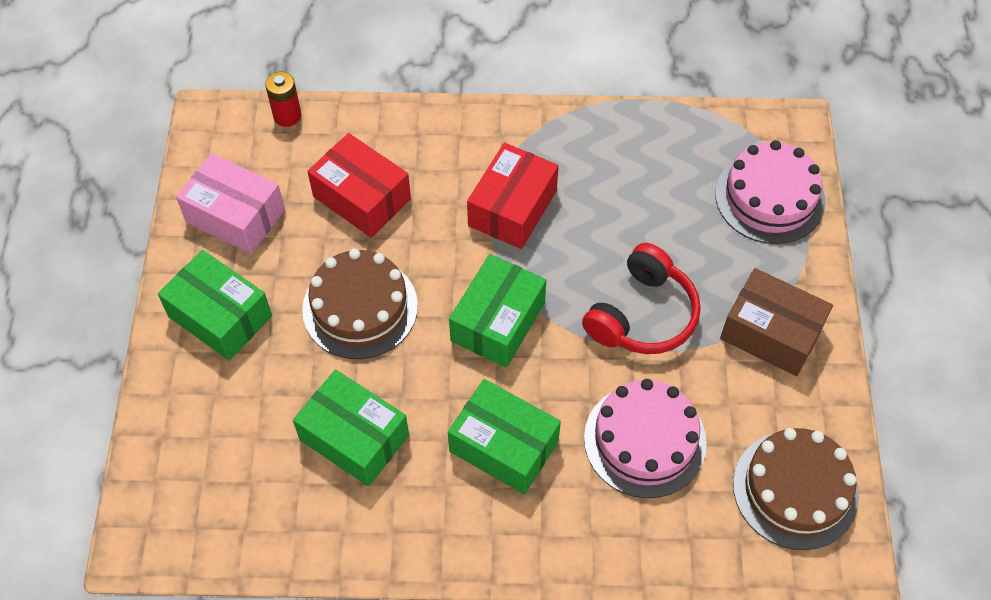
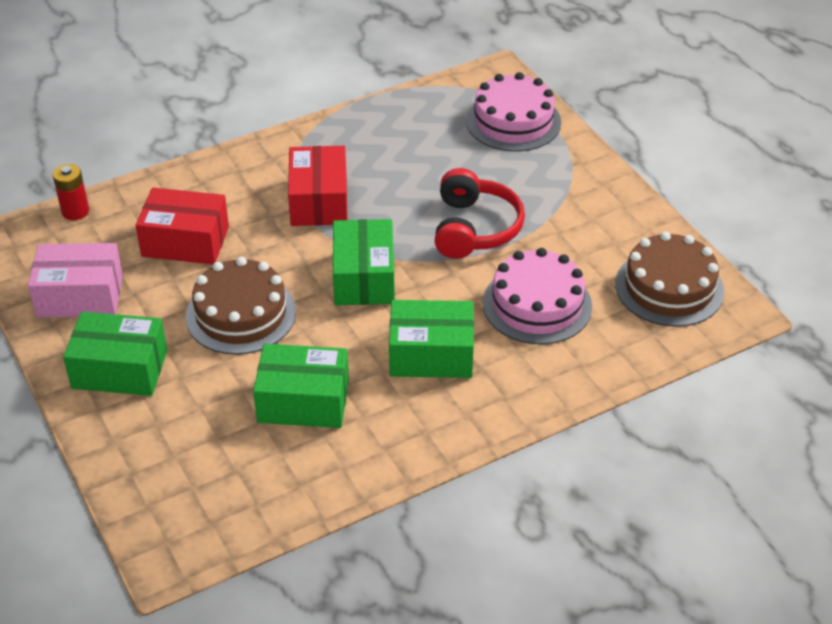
camera: 30 degrees left, 15 degrees down
(771, 333) = (578, 202): brown box -> none

